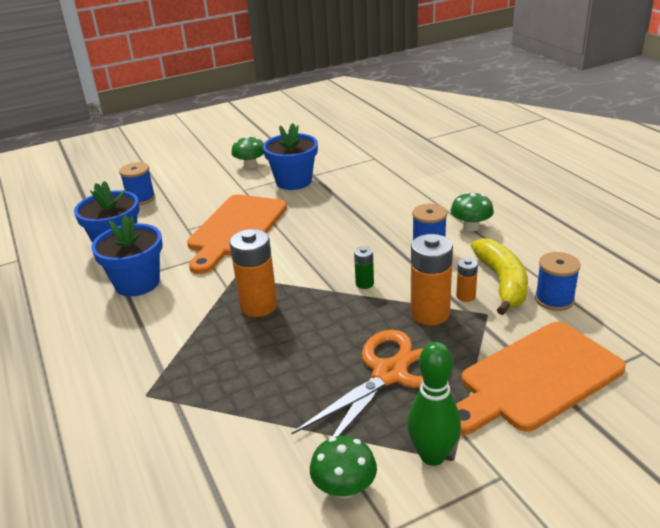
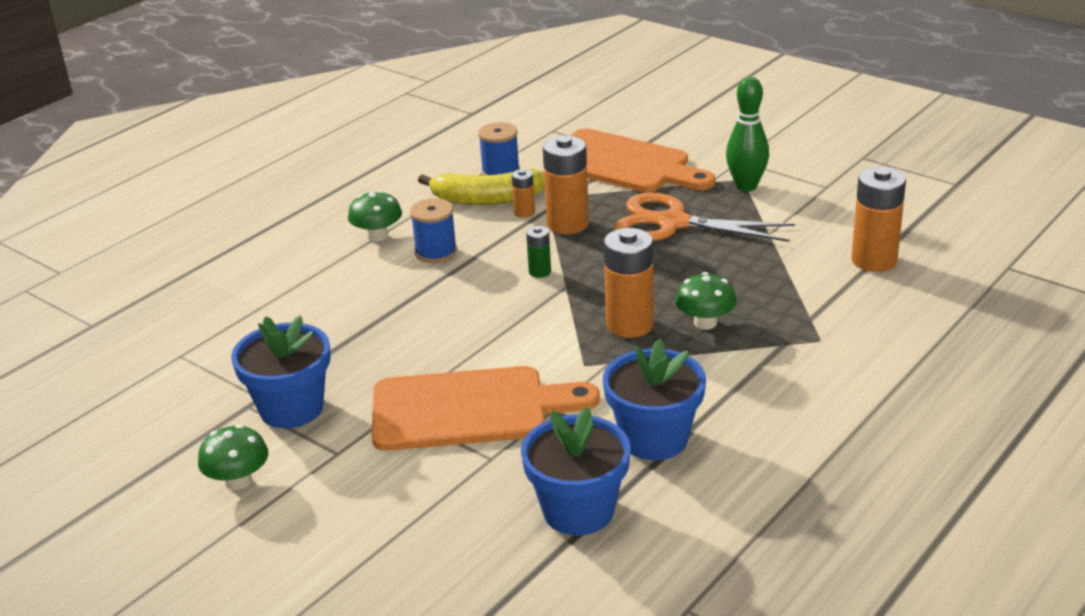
camera: 115 degrees left, 0 degrees up
(141, 198) = (416, 565): blue spool -> none
(214, 490) = (874, 260): none -> orange battery
(344, 488) = (811, 210): green mushroom -> green mushroom (705, 323)
(502, 282) = (487, 199): yellow banana -> yellow banana turned 150 degrees counterclockwise

